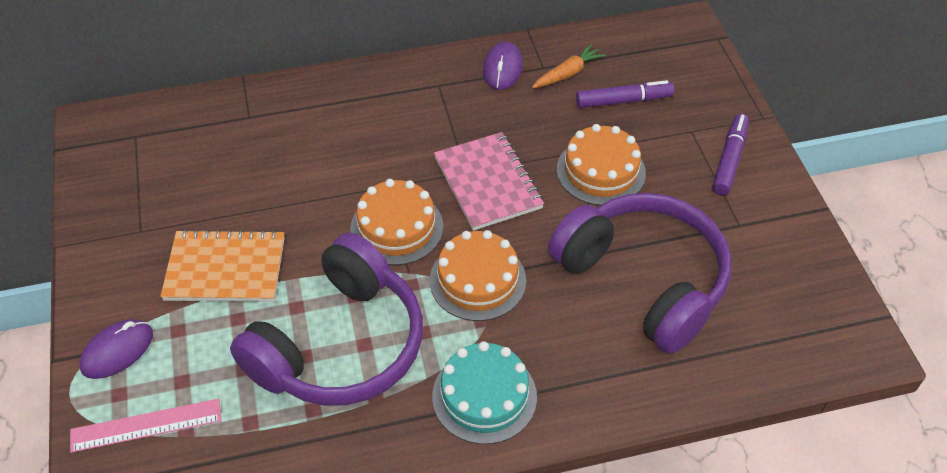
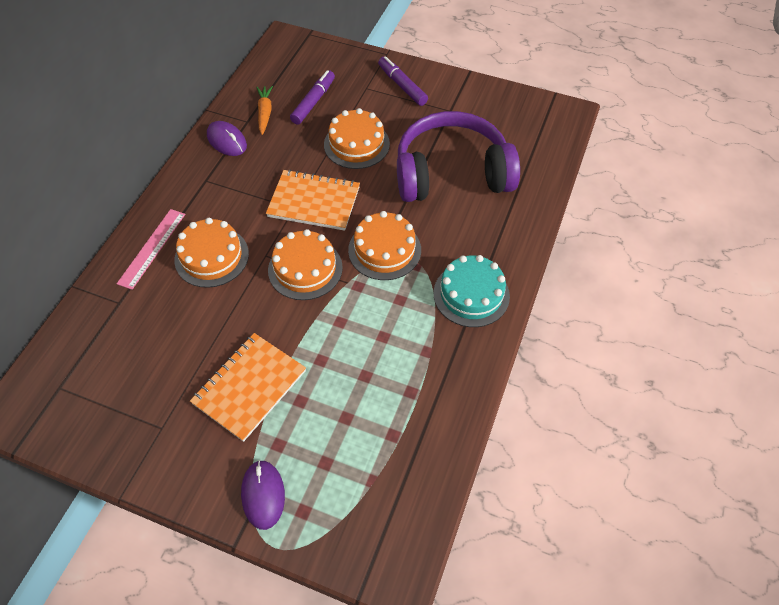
camera: 55 degrees left, 5 degrees up
(146, 425) = (345, 504): pink ruler -> pink ruler (152, 248)
(340, 345) = (372, 350): purple headphones -> none
(351, 147) = (211, 257): none -> orange cake
(488, 183) = (314, 202): pink notebook -> orange notebook

